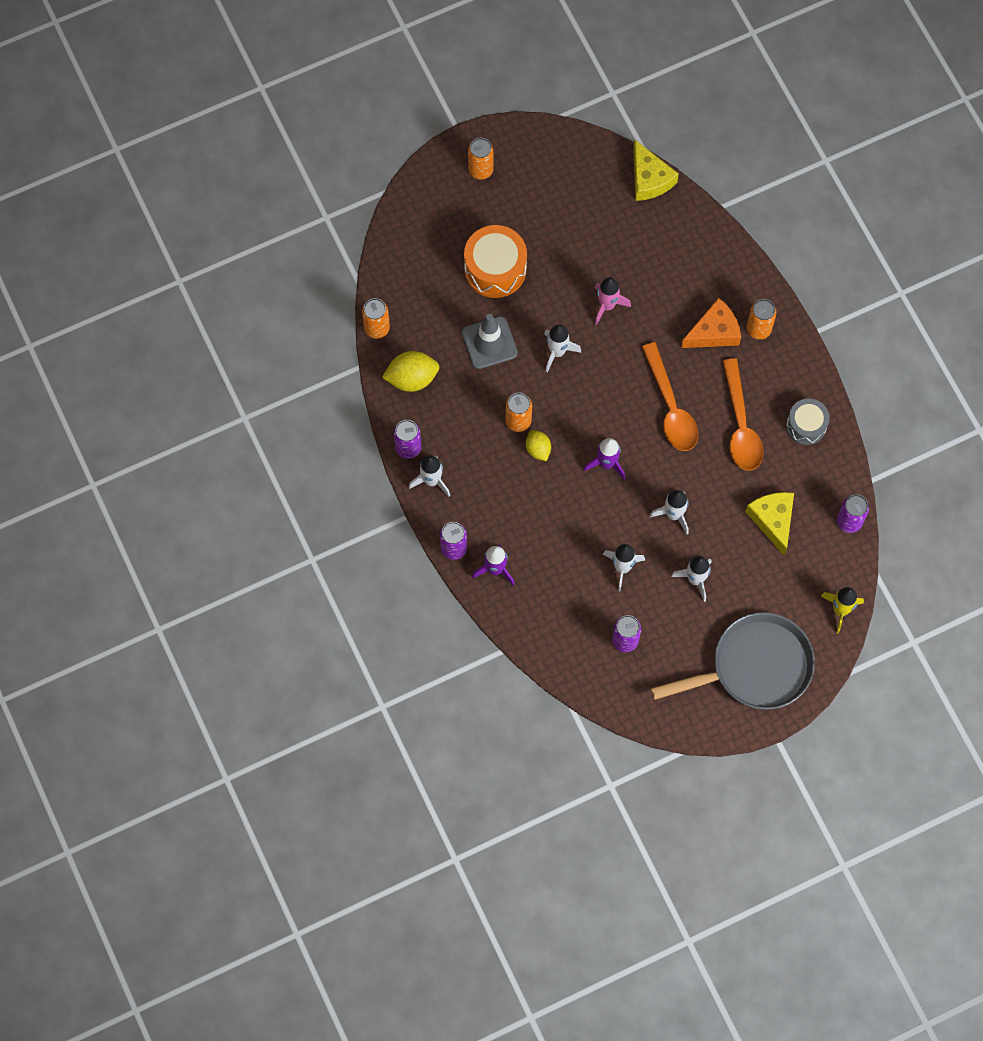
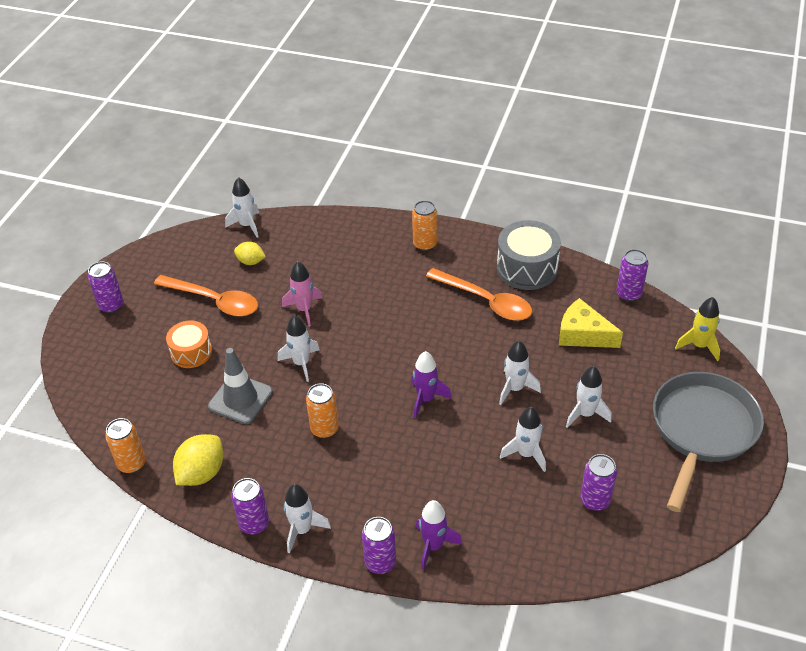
camera: 45 degrees left, 25 degrees down
(480, 170) = (111, 306): orange can -> purple can
(495, 269) = (191, 352): orange drum -> orange drum, size x0.63
(538, 449) = (363, 434): yellow lemon -> yellow lemon (251, 261)
(649, 179) = (247, 225): yellow cheese -> white rocket
(670, 407) = (425, 329): orange spoon -> orange spoon (214, 301)
(714, 332) = (398, 268): orange cheese -> none
(806, 426) = (527, 268): grey drum -> grey drum, size x1.58

